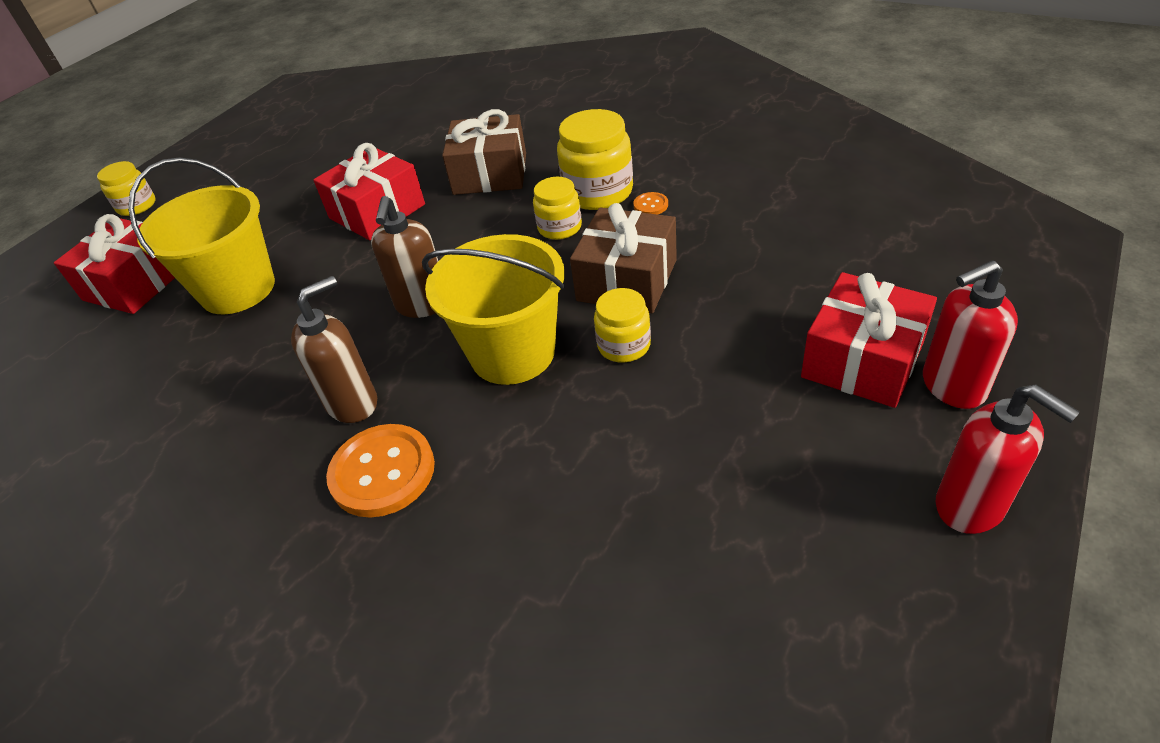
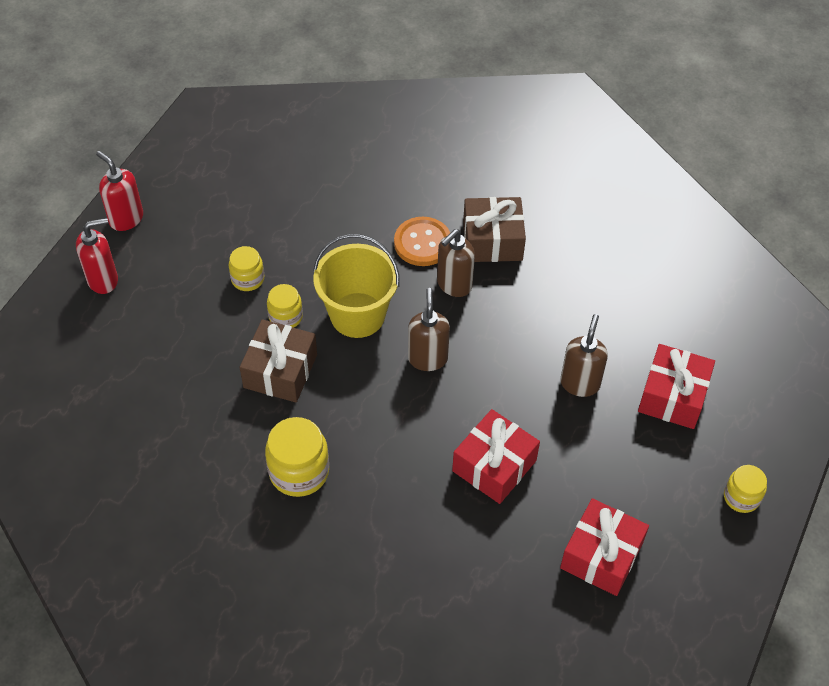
camera: 170 degrees right, 10 degrees up
(238, 289) = (580, 383): yellow bucket -> brown soap dispenser
(490, 174) = (399, 509): brown gift -> brown gift (492, 240)
(559, 227) = (331, 430): yellow jar -> yellow jar (247, 279)
(650, 205) = (256, 450): orange button -> none
(862, 360) = (145, 299): red gift -> red gift (601, 555)

